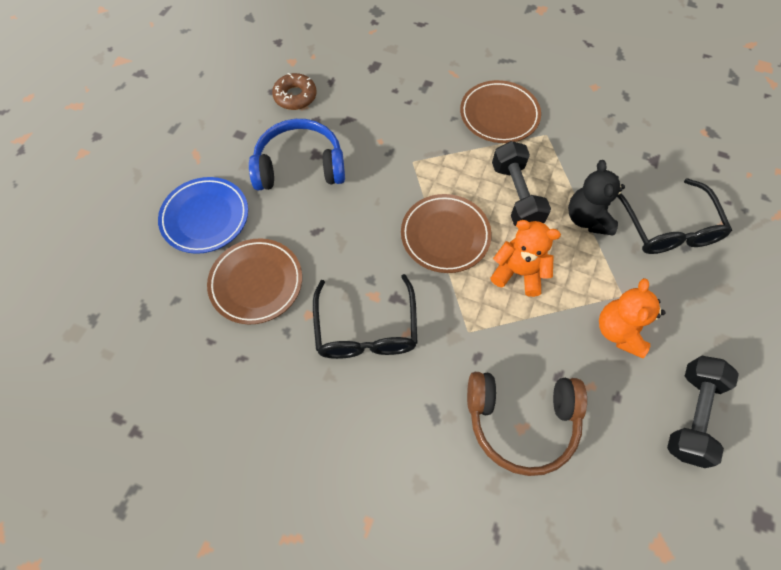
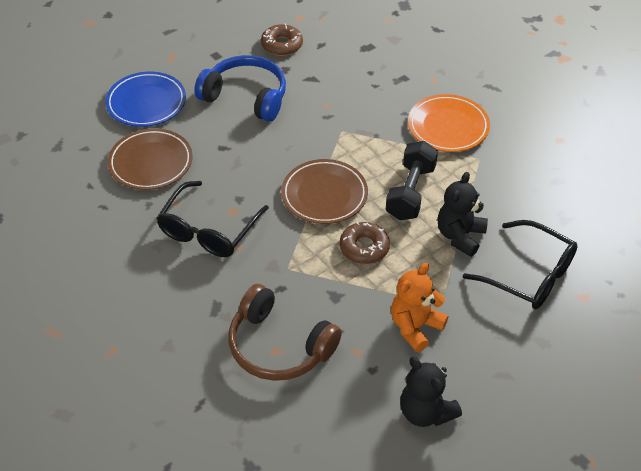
camera: 30 degrees right, 15 degrees down
(499, 115) = (448, 127): brown plate -> orange plate
(518, 272) = (364, 247): orange teddy bear -> brown donut
(668, 228) = (530, 275): black glasses -> black glasses turned 75 degrees counterclockwise
(691, 415) = (425, 412): black dumbbell -> black teddy bear

